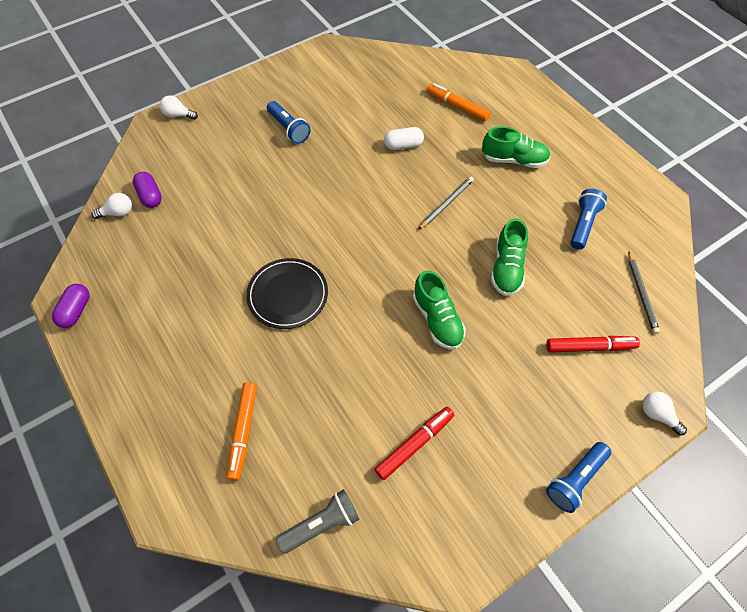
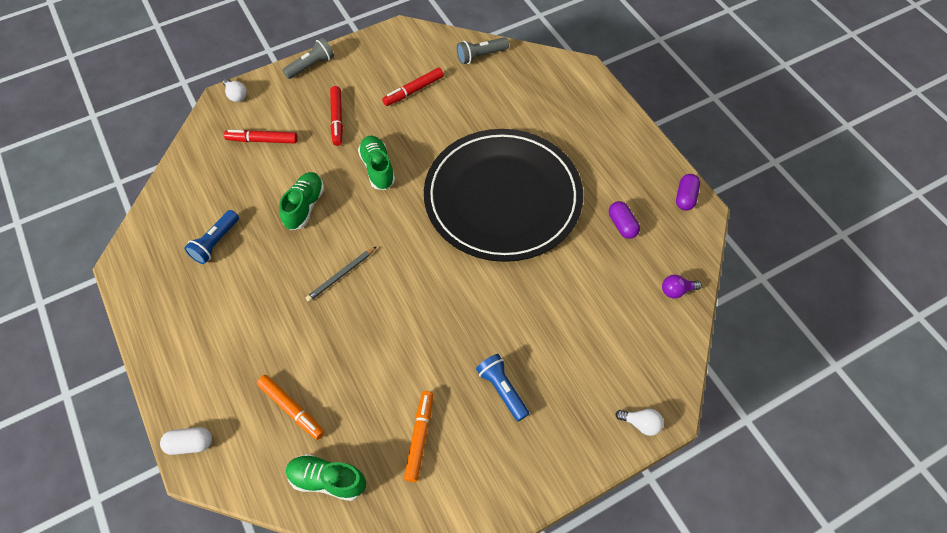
camera: 175 degrees left, 0 degrees up
(118, 213) = (676, 290): white light bulb -> purple light bulb
(150, 196) = (648, 308): purple capsule -> purple capsule (622, 225)
(243, 431) = (534, 106): orange marker -> orange marker (419, 438)
(288, 295) = (502, 197): black plate -> black plate, size x2.22
(403, 145) = (370, 353): white capsule -> white capsule (190, 444)
(507, 387) = (337, 119): none -> red marker
(514, 160) = (253, 323): green shoe -> green shoe (327, 480)
(575, 479) = (311, 66): blue flashlight -> grey flashlight
(641, 294) = (198, 176): grey pencil -> none

